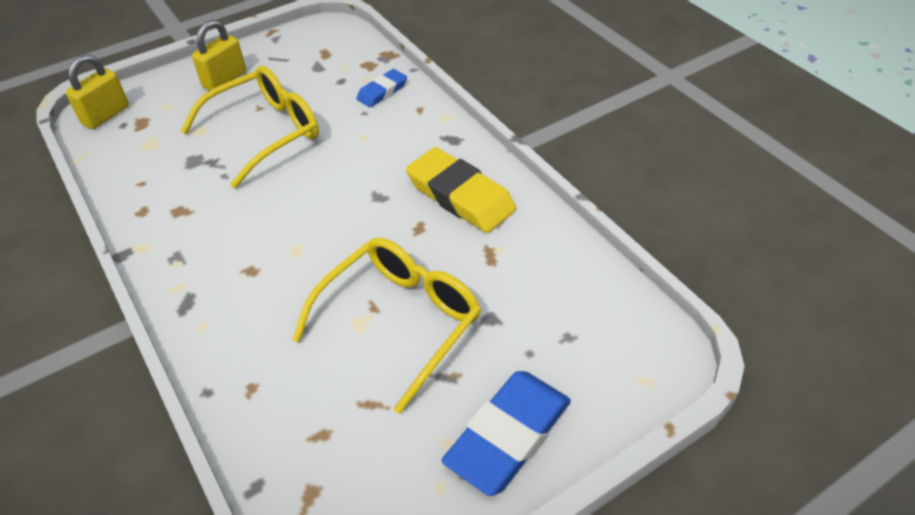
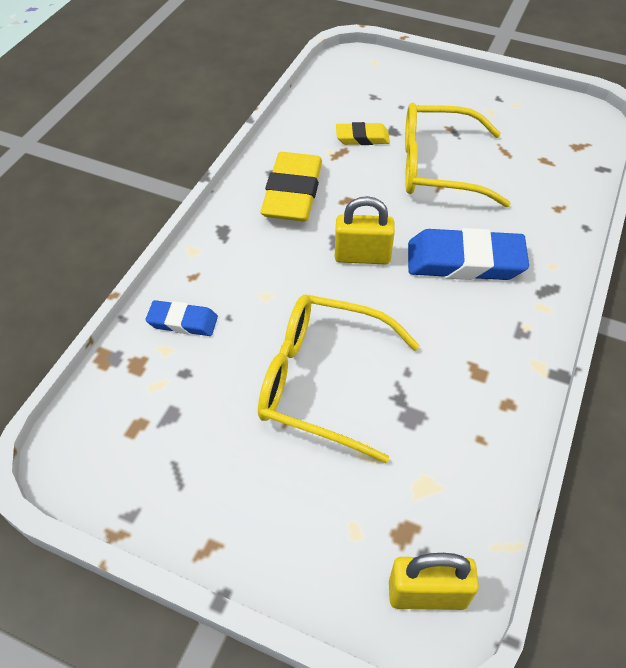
camera: 125 degrees left, 5 degrees up
(224, 79) = (260, 503): yellow padlock -> yellow padlock (362, 256)
(498, 284) = (362, 138): none -> yellow eraser
(508, 436) = (462, 93): blue eraser -> blue eraser (464, 261)

